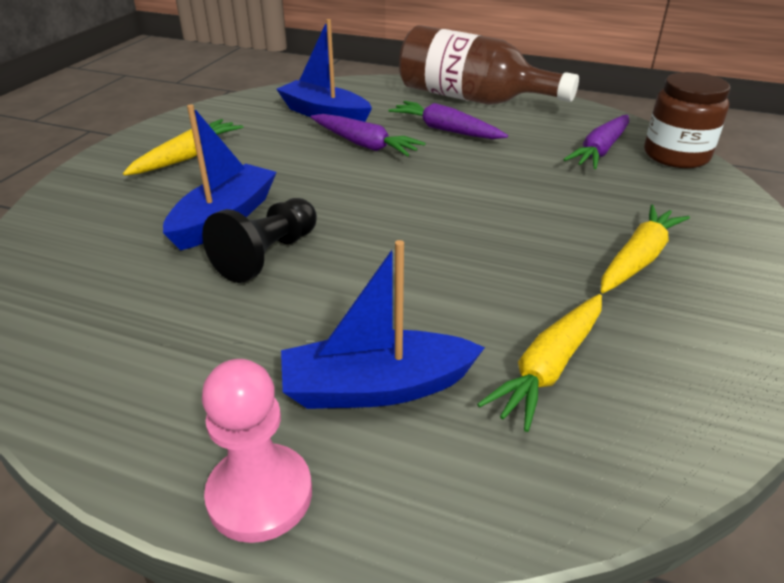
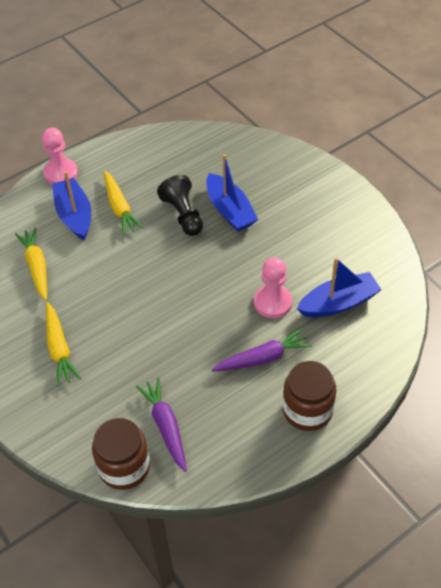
camera: 125 degrees right, 15 degrees up
(188, 156) = (317, 216): yellow carrot -> yellow carrot (120, 208)
(364, 145) = (272, 302): purple carrot -> pink pawn
(376, 387) = (74, 215): blue boat -> blue boat turned 45 degrees counterclockwise
(472, 99) = (307, 410): brown bottle -> brown jar

